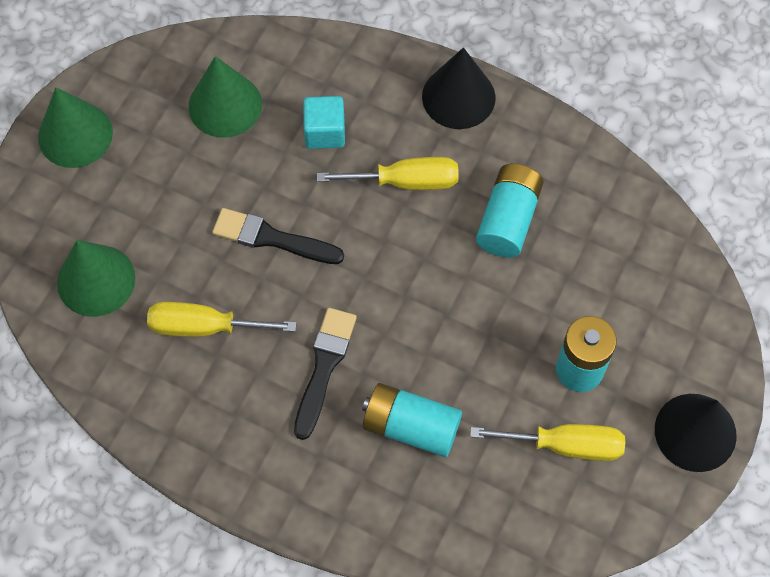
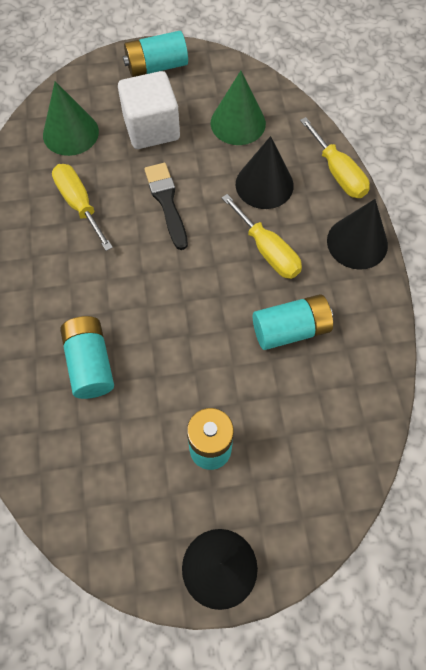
camera: 55 degrees right, 0 degrees up
(75, 135) = (156, 66): green cone -> turquoise battery
(160, 193) = (151, 128): none -> white cube
(324, 367) = (98, 285): black brush -> none
(325, 132) = (264, 184): turquoise cube -> black cone
(565, 445) = (144, 475): yellow screwdriver -> yellow screwdriver (338, 173)

